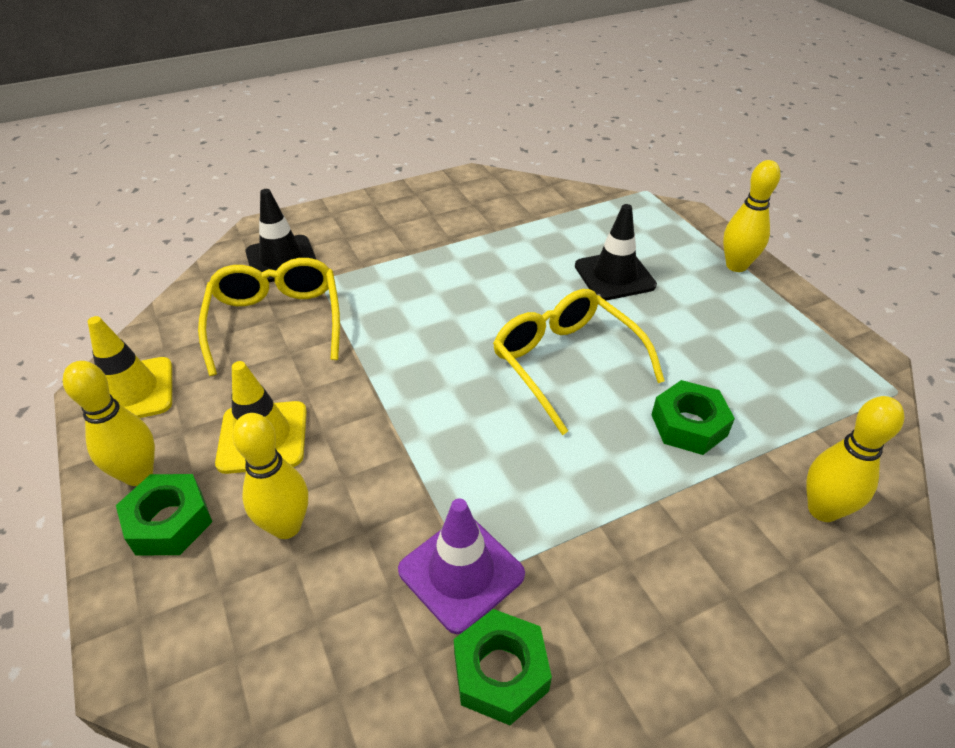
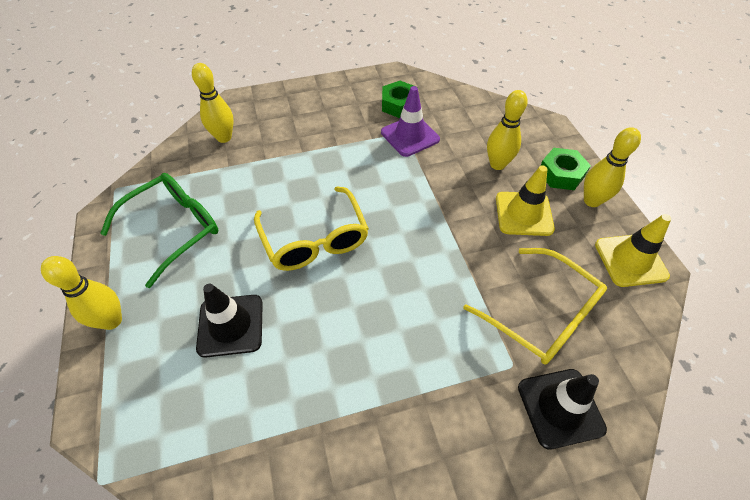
camera: 170 degrees left, 10 degrees up
(276, 322) = (542, 315): yellow glasses -> yellow glasses turned 45 degrees counterclockwise
(689, 425) = (259, 186): green nut -> none
(758, 351) = (174, 229): none -> green glasses

